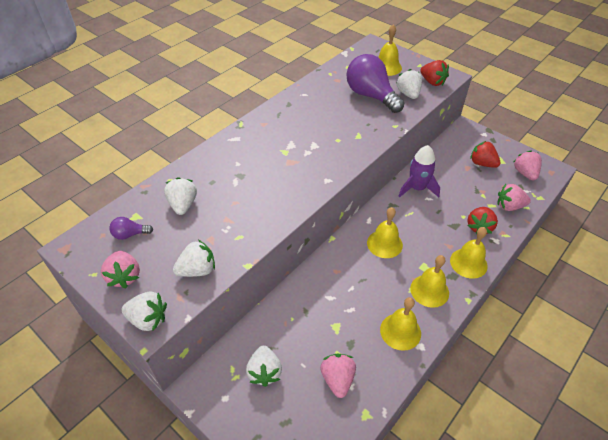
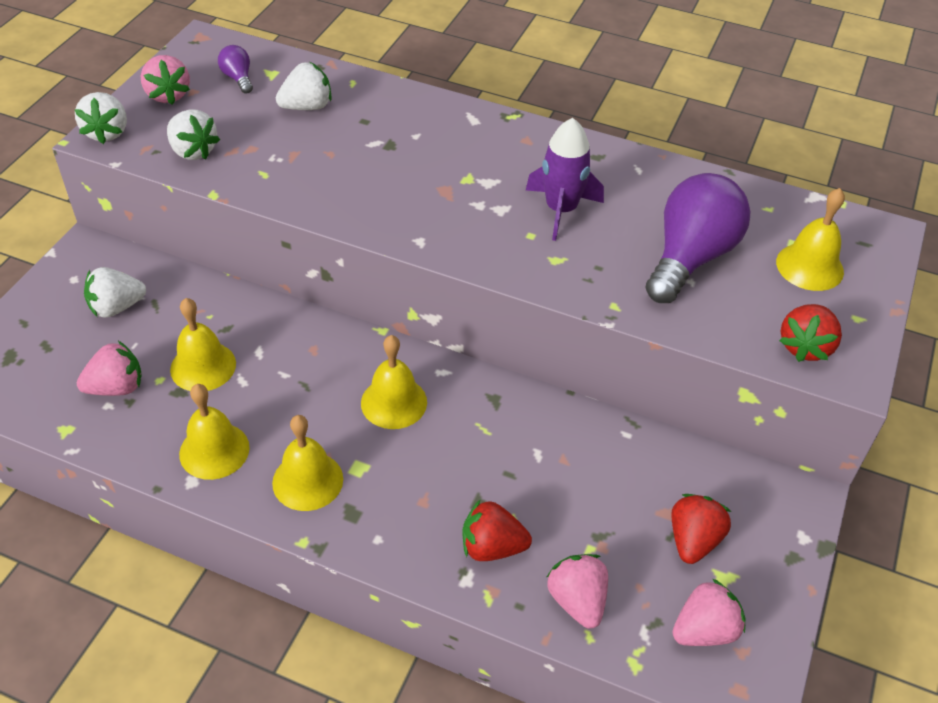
camera: 70 degrees right, 0 degrees up
(124, 276) = (168, 95): pink strawberry -> pink strawberry turned 75 degrees counterclockwise
(408, 94) = (733, 312): white strawberry -> none
(417, 188) = (557, 432): purple rocket -> purple rocket (561, 210)
(468, 263) = (390, 535): yellow bell -> yellow bell (203, 366)

